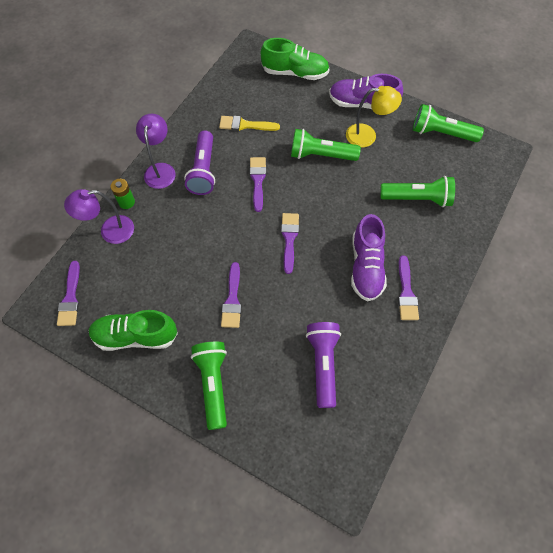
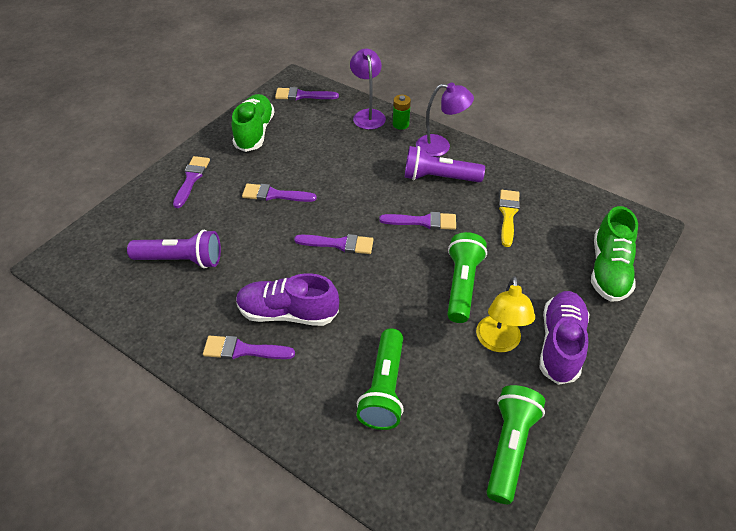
camera: 95 degrees right, 15 degrees down
(213, 384) = (191, 179): green flashlight -> purple brush

